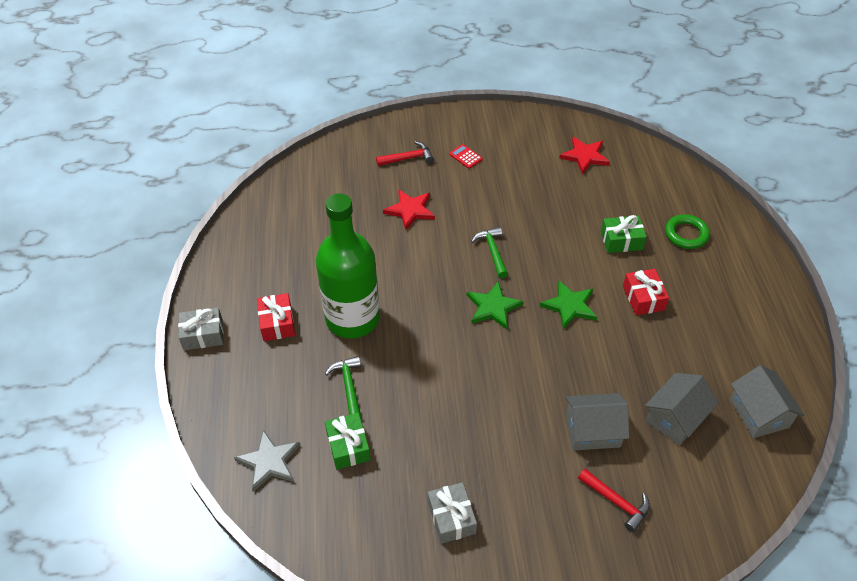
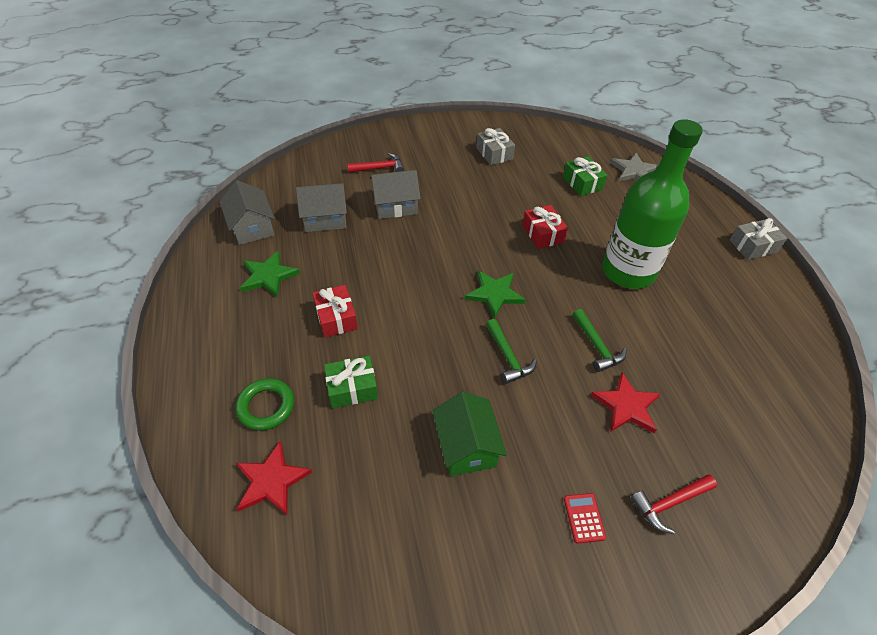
camera: 170 degrees right, 0 degrees up
(277, 323) = (695, 261): red gift -> red gift (542, 234)
(348, 386) = (602, 219): green hammer -> green hammer (597, 346)
(465, 157) = (584, 518): red calculator -> red calculator turned 135 degrees counterclockwise
(535, 197) = (466, 446): none -> green house
(569, 306) = (415, 302): green star -> green star (268, 276)
(584, 156) = (395, 543): red star -> red star (271, 481)
(616, 502) = (379, 168): red hammer -> red hammer turned 135 degrees clockwise
(675, 418) = (325, 218): grey house -> grey house turned 45 degrees clockwise

